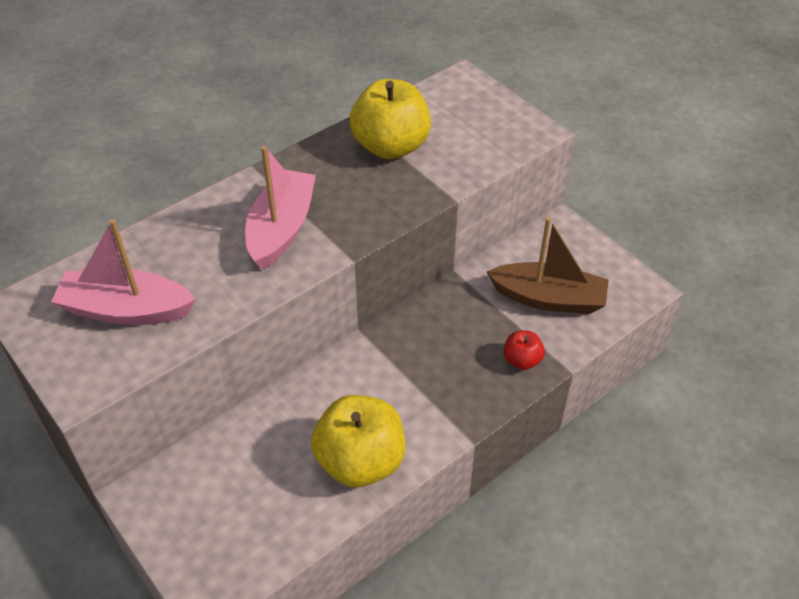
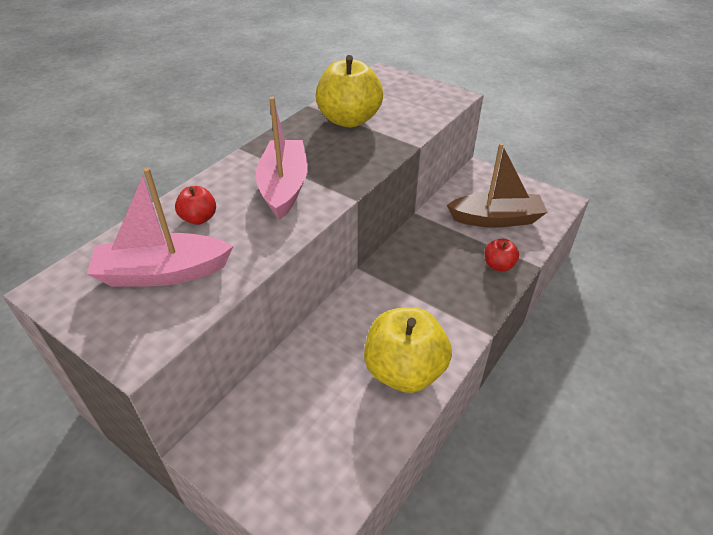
camera: 15 degrees left, 5 degrees down
(180, 251) = (199, 218): none -> red apple

